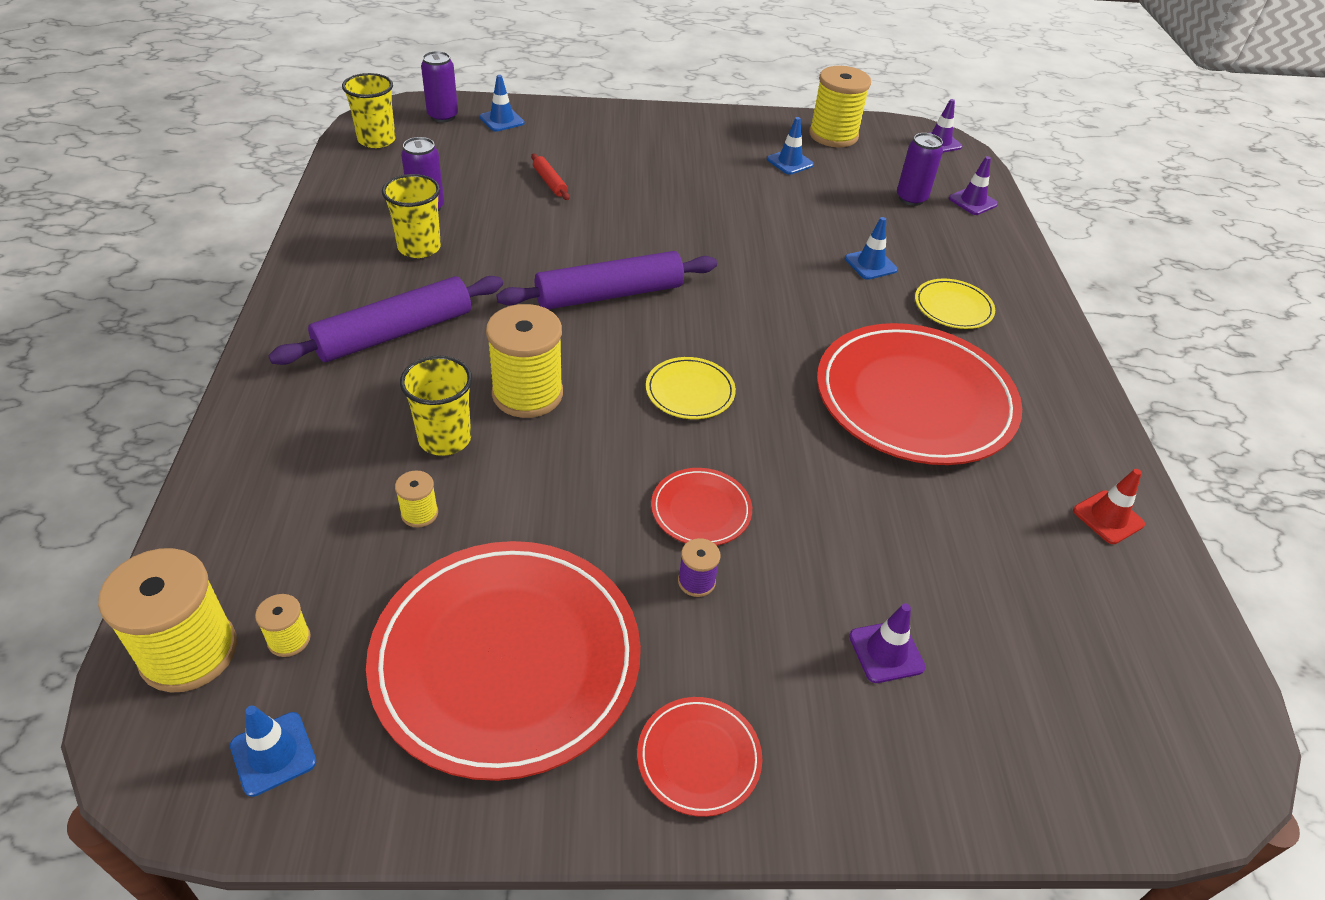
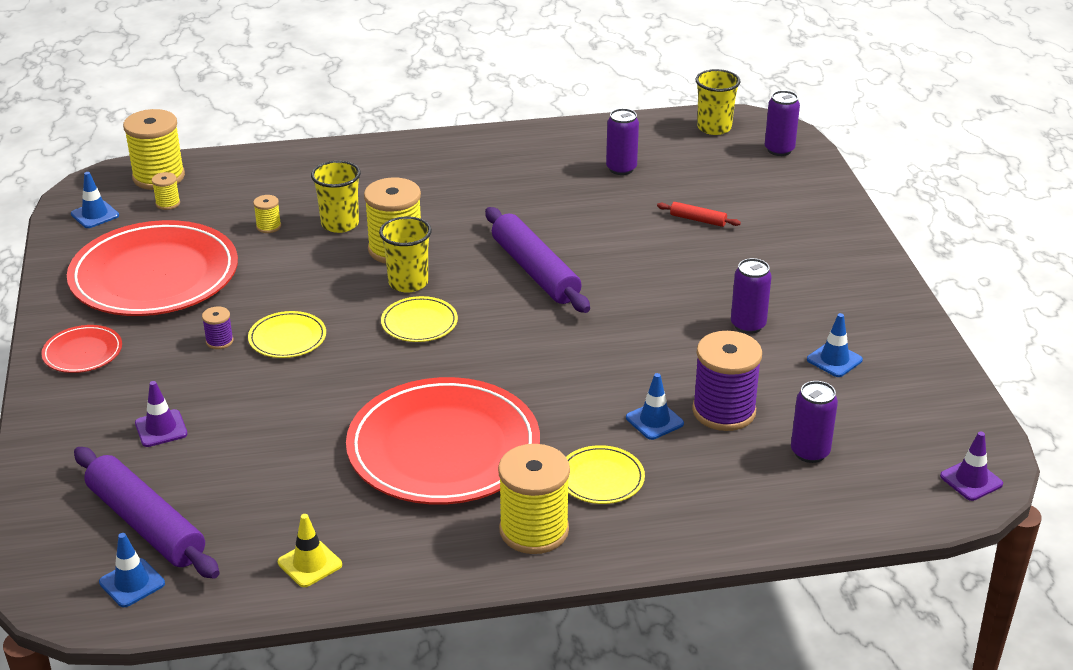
camera: 85 degrees right, 10 degrees down
(395, 333) = (448, 185): purple rolling pin -> purple rolling pin (146, 524)
(419, 247) = (561, 175): yellow cup -> yellow cup (408, 283)
(502, 120) = (795, 179): blue traffic cone -> blue traffic cone (132, 583)
(550, 182) = (698, 220): red rolling pin -> red rolling pin turned 60 degrees clockwise
(701, 510) = (287, 338): red plate -> yellow plate
(733, 191) = (748, 325): none -> purple can
(833, 135) = (923, 390): yellow spool -> yellow spool (534, 530)
(857, 227) = (724, 411): none -> purple spool
(972, 201) = (834, 504): purple traffic cone -> none
(1108, 517) = (310, 563): red traffic cone -> yellow traffic cone

